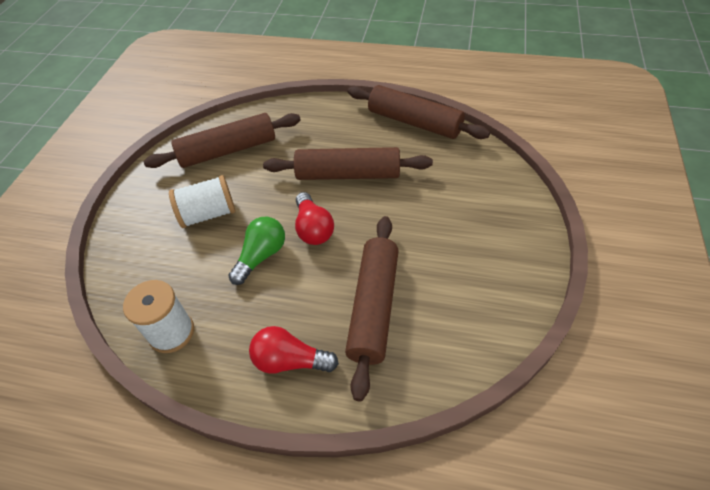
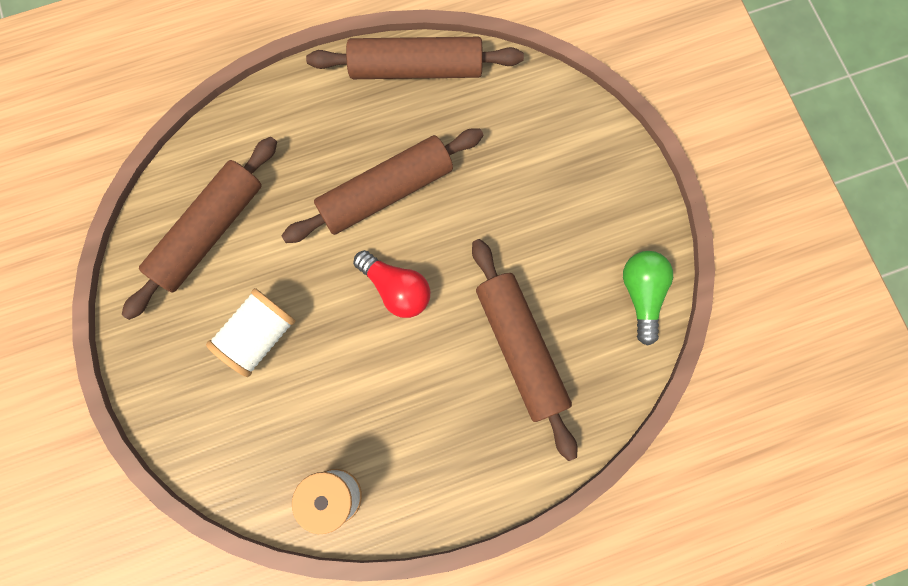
camera: 35 degrees left, 25 degrees up
(261, 256) = (363, 356): green light bulb -> green light bulb (642, 295)
(290, 361) = (477, 453): red light bulb -> none

